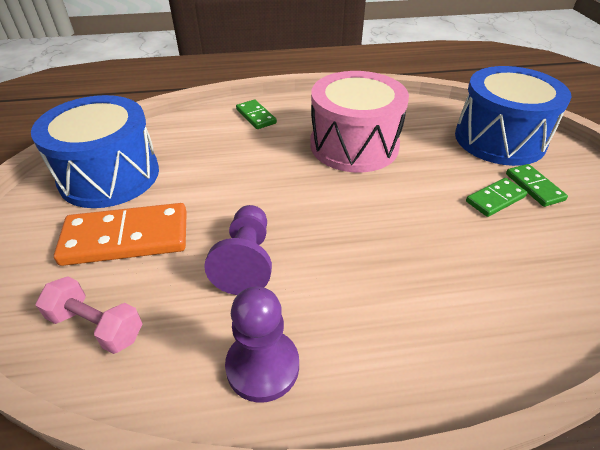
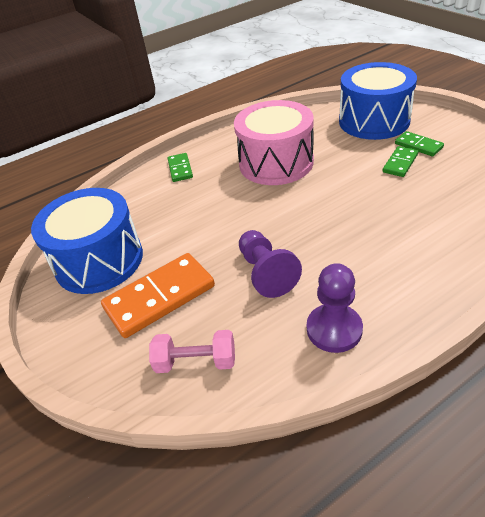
camera: 20 degrees left, 0 degrees up
(256, 116) = (180, 169): green domino -> green domino turned 45 degrees clockwise

